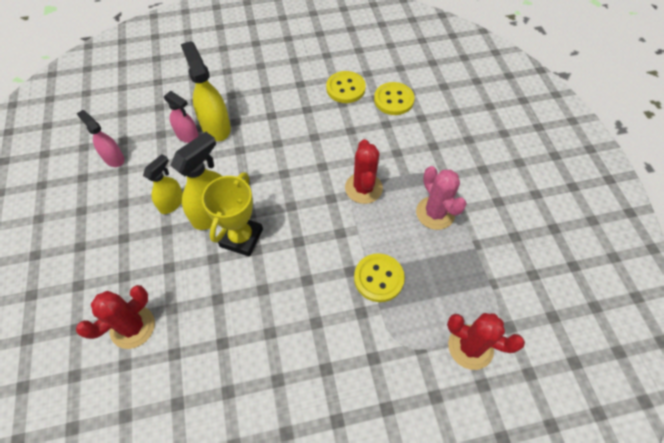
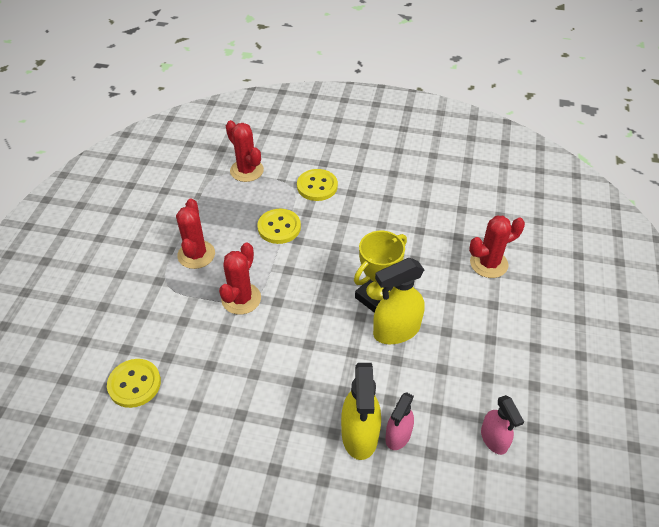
camera: 155 degrees left, 10 degrees down
(172, 203) = (435, 356): yellow spray bottle -> none
(187, 135) = (398, 435): pink spray bottle -> pink spray bottle turned 120 degrees counterclockwise
(345, 88) = (175, 425): yellow button -> yellow button (317, 186)
(435, 213) = (196, 255): pink cactus -> red cactus

